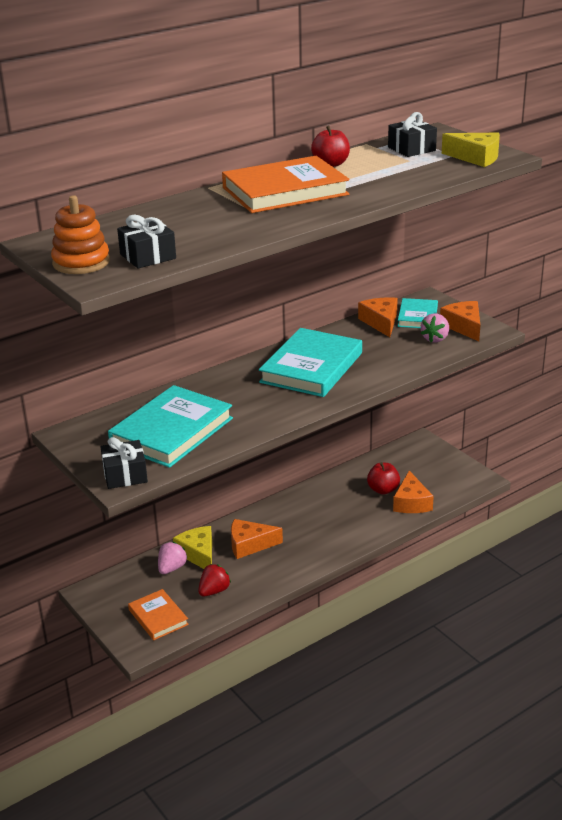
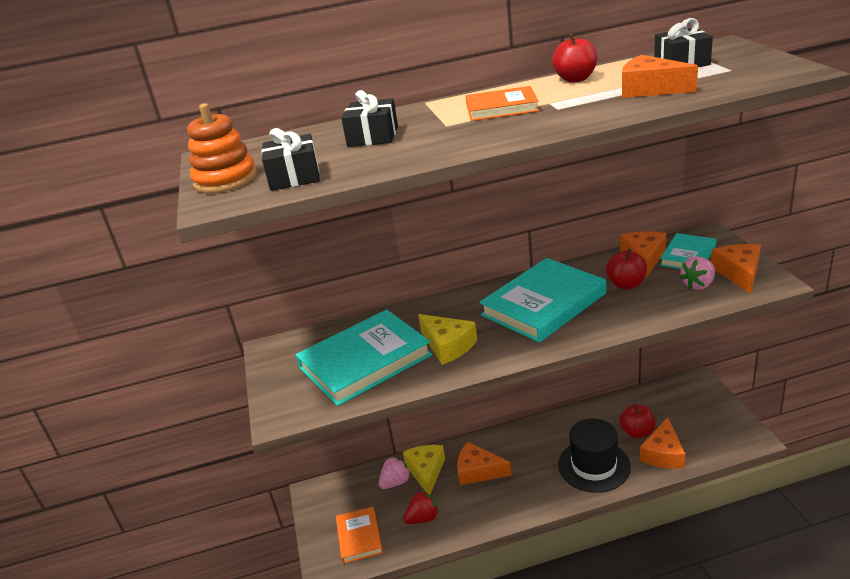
camera: 25 degrees right, 0 degrees up
(125, 475) = (291, 407): black gift -> black gift (373, 136)
(285, 191) = (501, 108): orange book -> orange book, size x0.55
(355, 522) = (594, 465): none -> black hat
(375, 344) = (626, 284): none -> red apple
(400, 172) = (650, 89): none -> orange cheese
(476, 158) = (758, 73): yellow cheese -> yellow cheese (447, 346)

